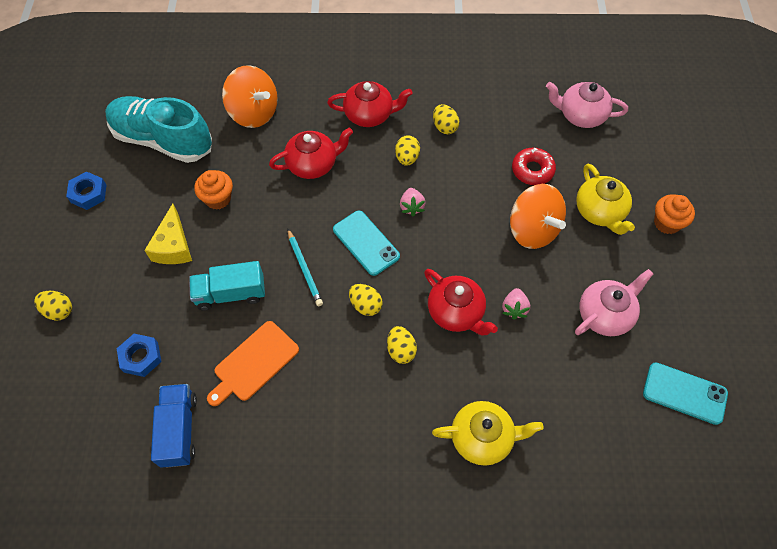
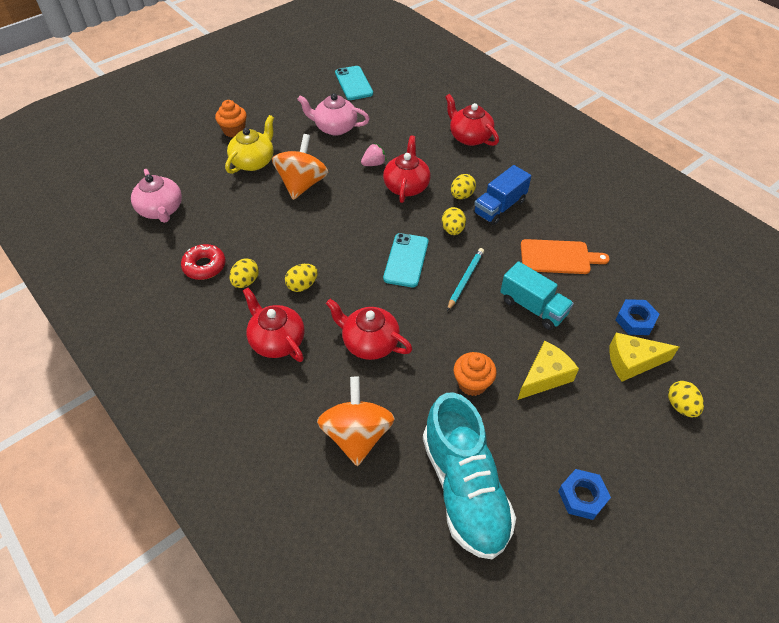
camera: 130 degrees left, 10 degrees down
(118, 315) = (632, 362): none -> yellow cheese
(179, 430) = (640, 261): blue truck -> blue truck (499, 207)
(411, 207) = (347, 254): pink strawberry -> none
(483, 437) = (469, 137): yellow teapot -> red teapot
(532, 170) = (246, 209): red donut -> red donut (204, 266)

